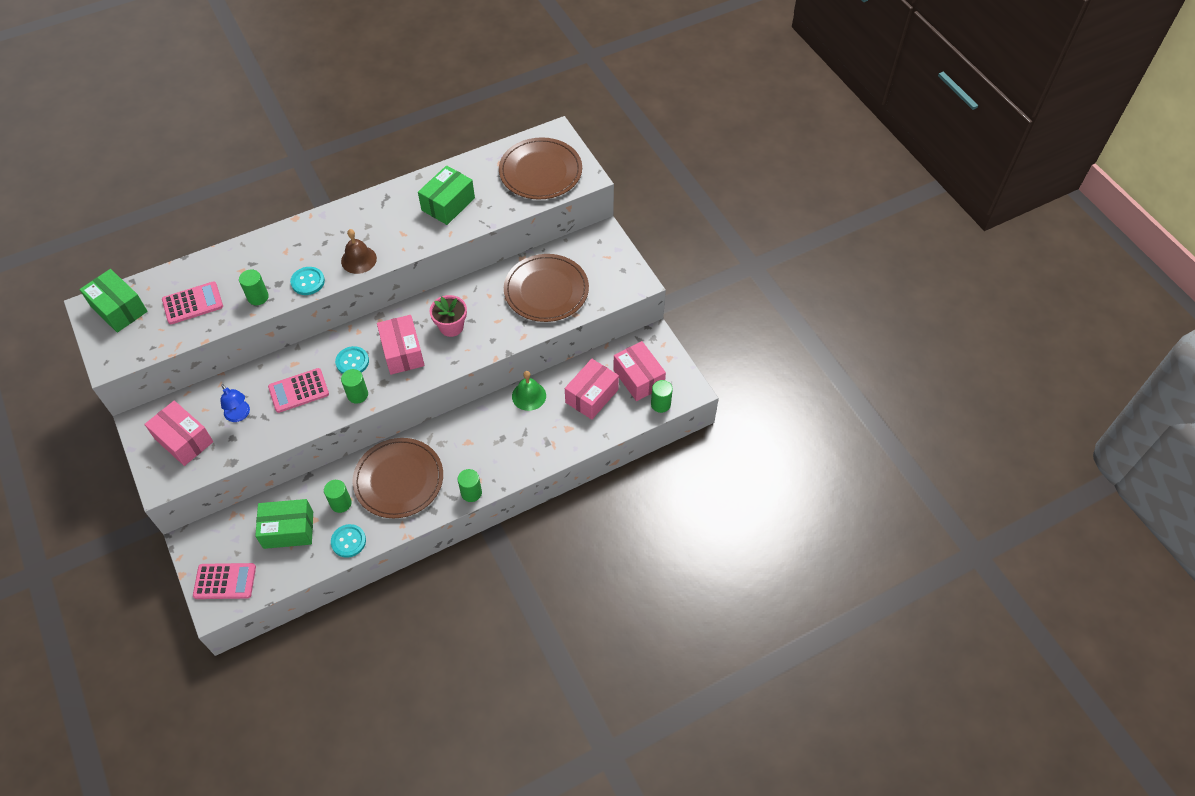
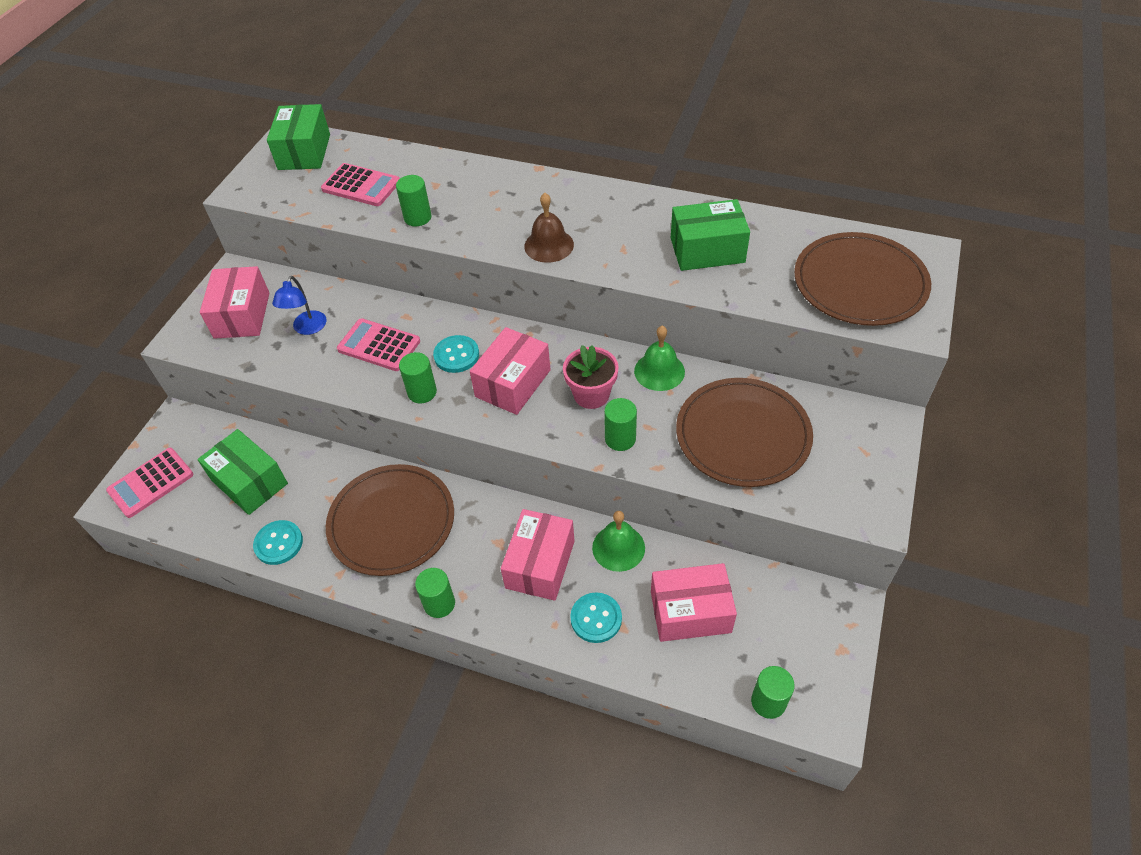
camera: 50 degrees right, 5 degrees down
(225, 581) = (151, 483): pink calculator -> pink calculator turned 90 degrees clockwise
(308, 282) = (476, 234): turquoise button -> turquoise button (596, 618)
(341, 503) = (318, 497): green cylinder -> green cylinder (620, 439)
(472, 289) = (659, 371): none -> green bell
(638, 378) = (773, 641): pink box -> pink box (540, 564)

